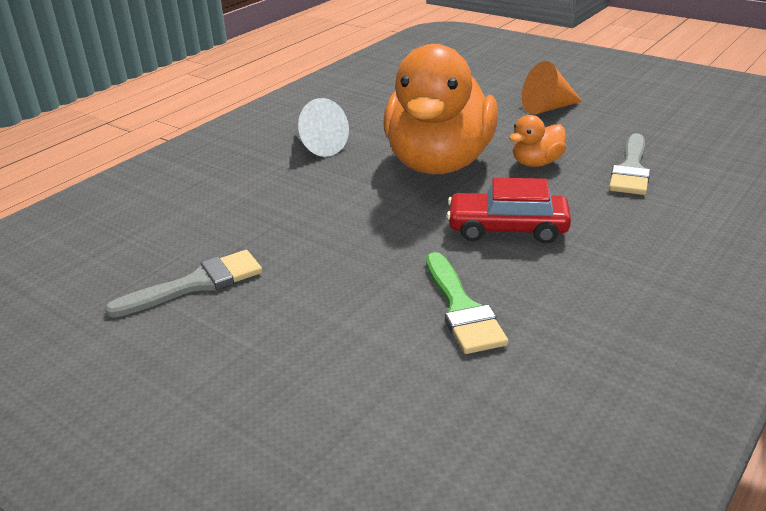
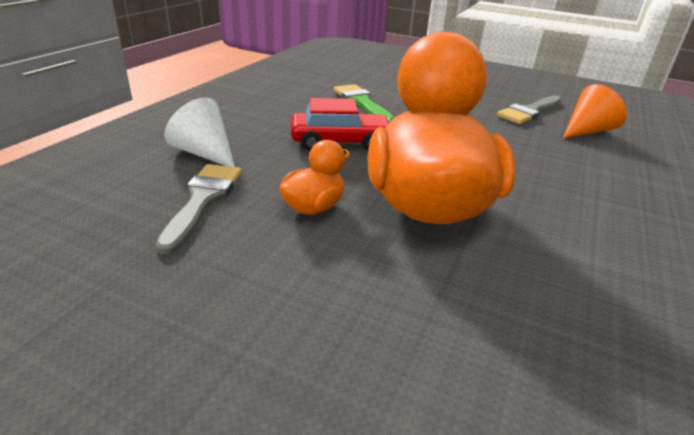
camera: 165 degrees right, 0 degrees up
(318, 147) = (591, 226): white cone -> white cone (204, 153)
(547, 108) = (286, 336): orange cone -> orange cone (587, 131)

